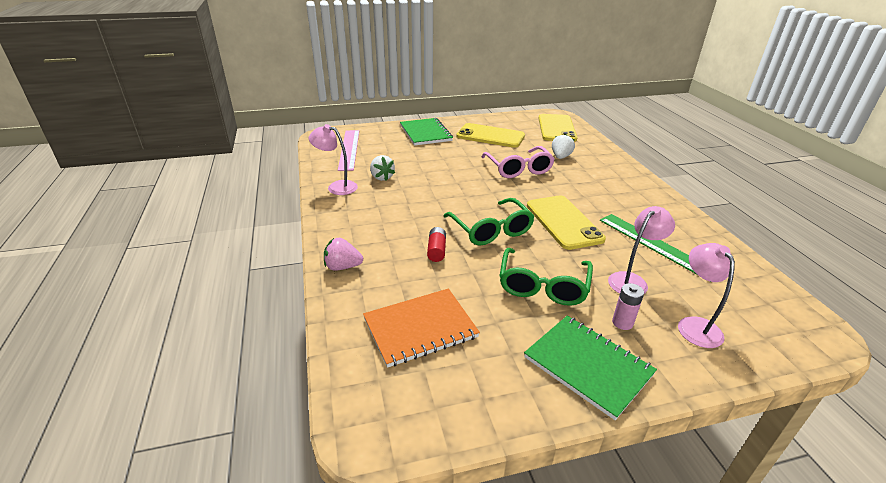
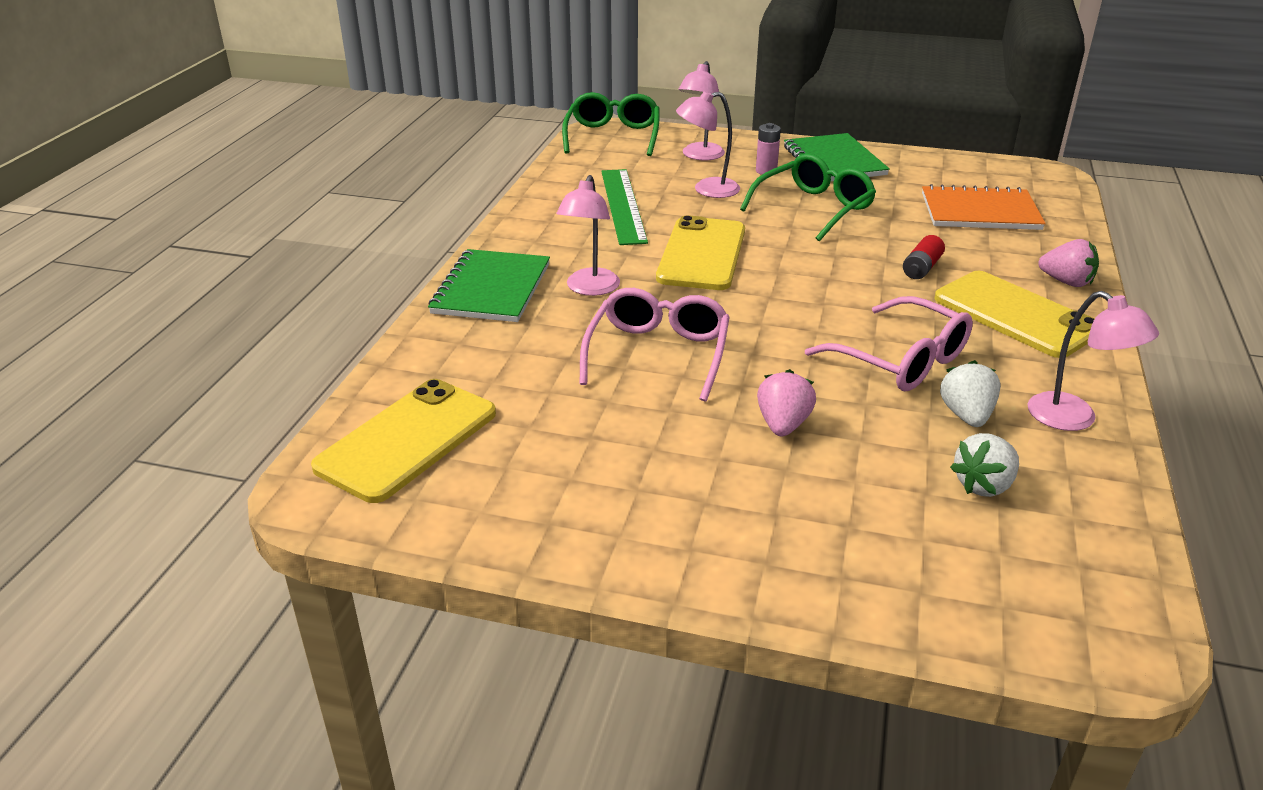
camera: 150 degrees left, 0 degrees up
(349, 149) = (1035, 538): pink ruler -> none
(418, 192) = (901, 360): none -> pink glasses
(425, 133) = (779, 540): green notebook -> green notebook (491, 289)
(448, 158) = (783, 424): none -> pink strawberry
(490, 136) = (610, 466): yellow phone -> yellow phone (1015, 314)
(491, 230) = (821, 271): green glasses -> green glasses (613, 136)
(560, 157) = (535, 356): white strawberry -> white strawberry (983, 485)
(585, 187) = (590, 289): none -> pink lamp

